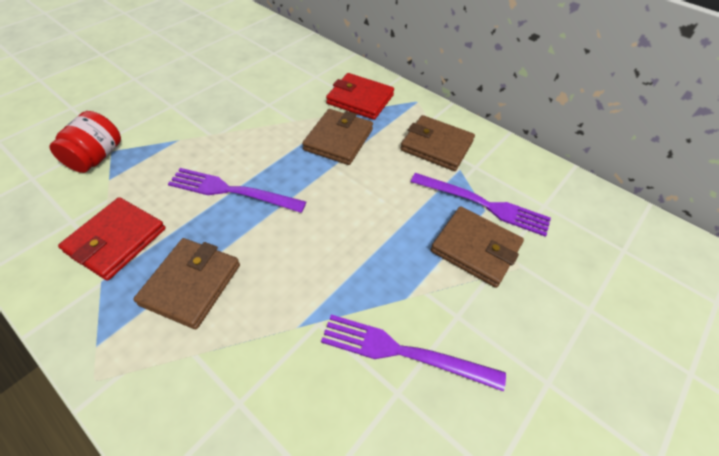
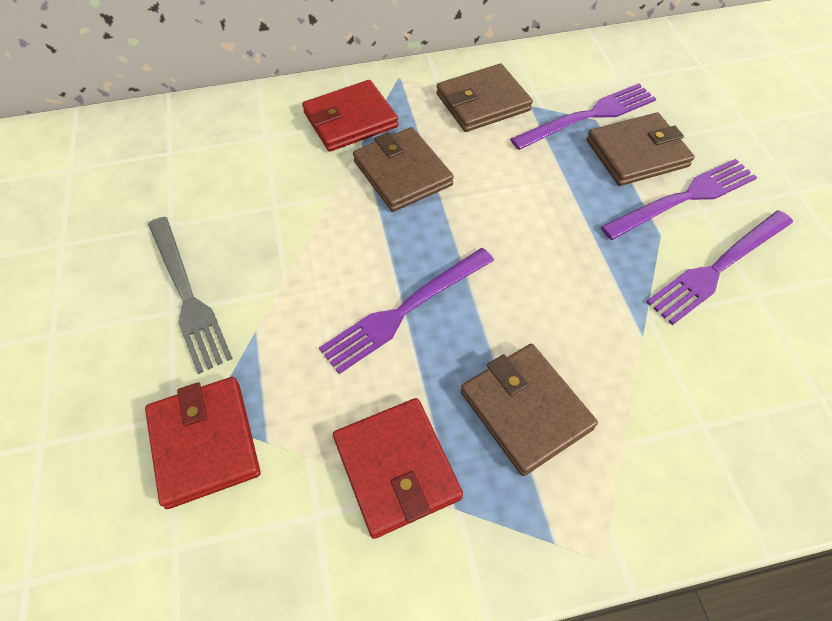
camera: 50 degrees left, 5 degrees up
(97, 157) = (204, 443): red jar -> red wallet
(185, 105) = (187, 295): none -> grey fork
(457, 298) = (683, 199): none -> purple fork

